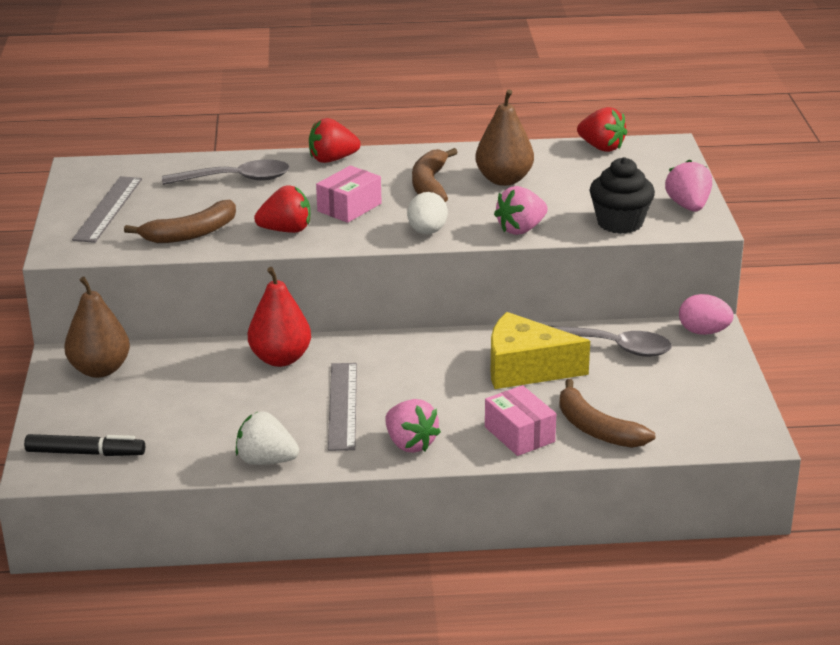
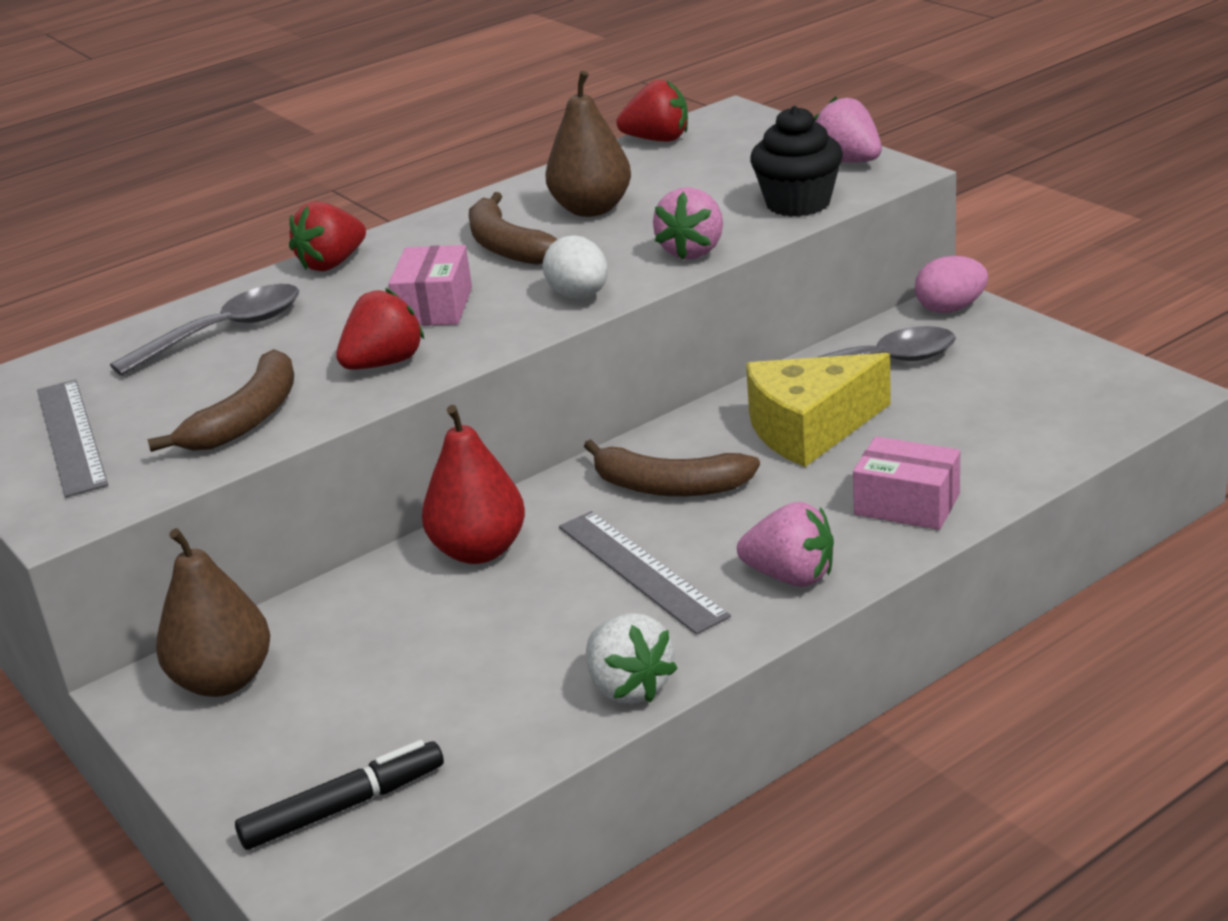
camera: 30 degrees left, 0 degrees up
(266, 460) = (629, 687): white strawberry -> white strawberry turned 105 degrees counterclockwise
(596, 429) = (984, 458): brown banana -> brown banana (669, 486)

